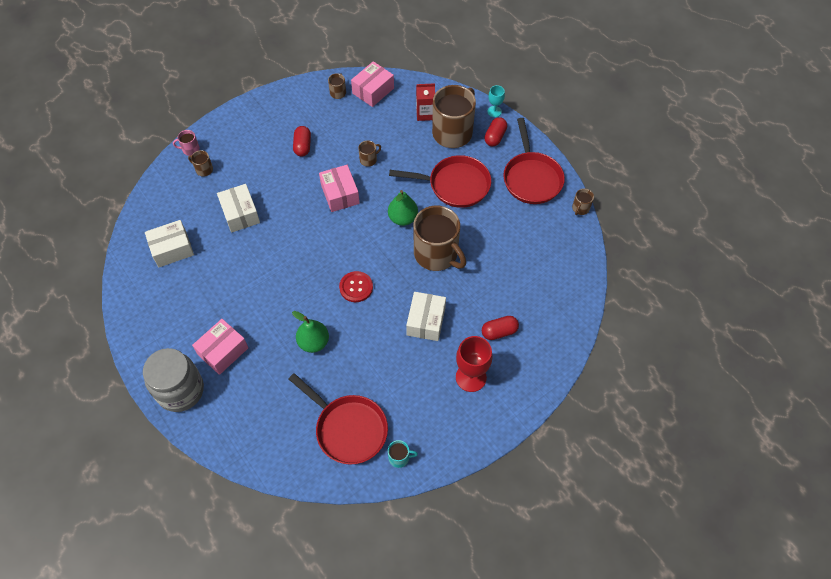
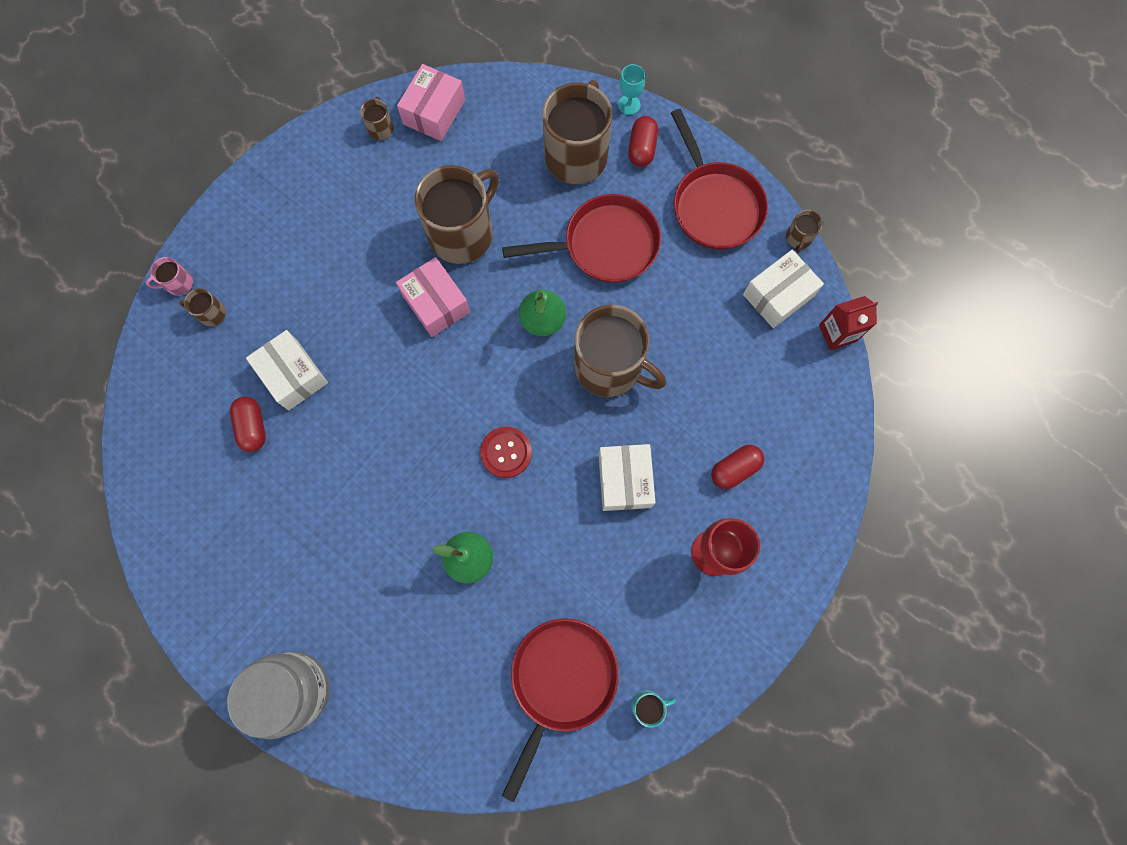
camera: 15 degrees left, 15 degrees up
(172, 249) = (206, 462): white box -> white box (778, 295)
(223, 351) = (338, 609): pink box -> none
(302, 146) = (354, 235): red capsule -> red capsule (253, 427)
(348, 428) = (560, 681): red pan -> red pan turned 90 degrees counterclockwise
(368, 159) = (462, 234): brown mug -> brown mug, size x2.40
(425, 113) = (525, 133): red carton -> red carton (837, 333)

